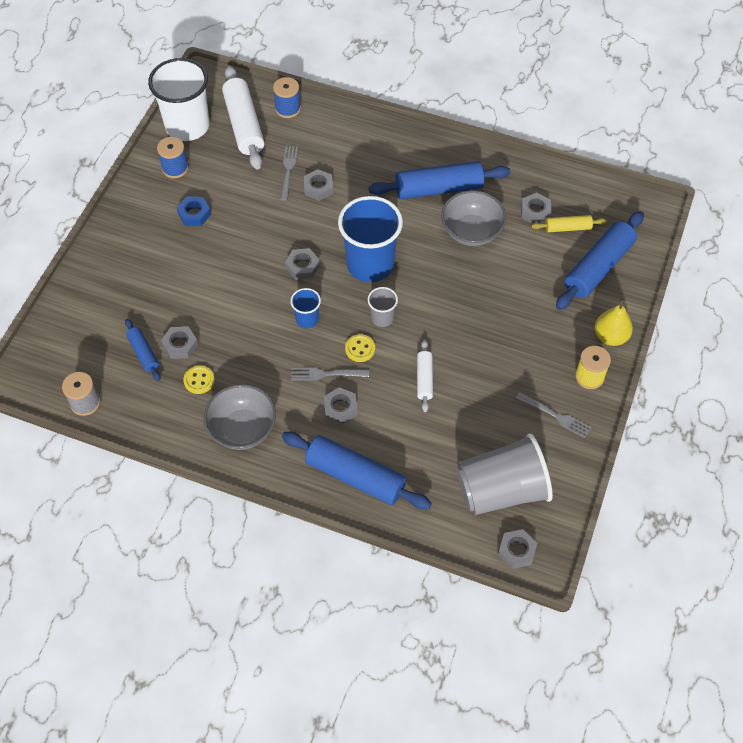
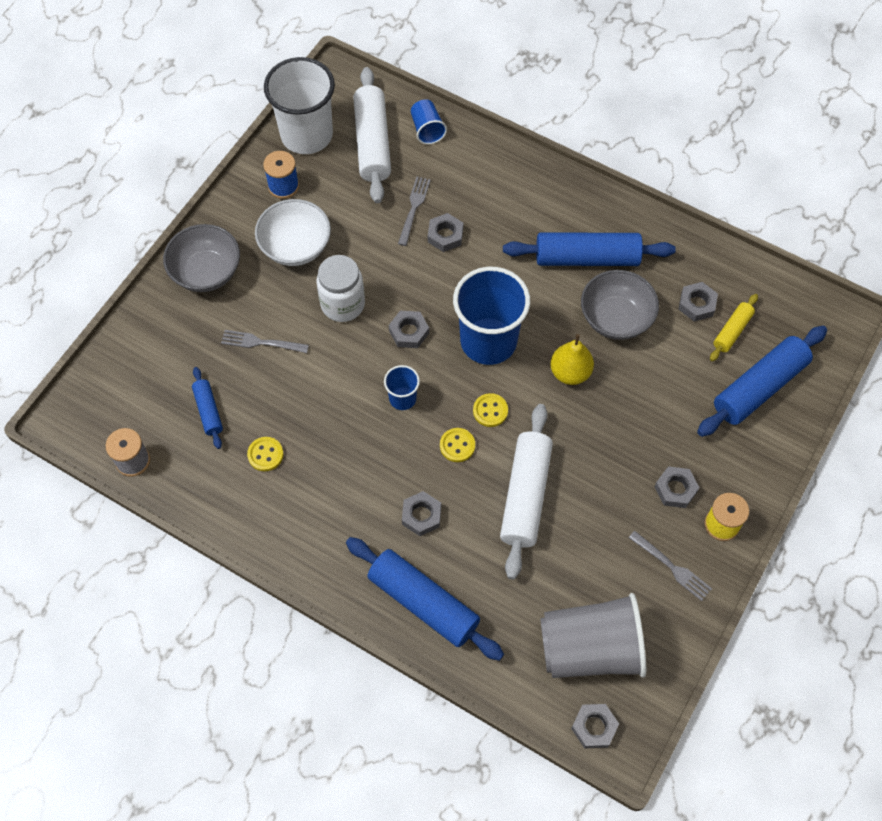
camera: 10 degrees right, 5 degrees up
(180, 345) = (251, 407): grey nut -> grey nut (675, 489)
(194, 214) = (295, 247): blue nut -> white bowl
(242, 253) = (342, 304): none -> white jar
(242, 429) = (304, 522): grey bowl -> grey bowl (206, 272)
(288, 109) = (427, 129): blue spool -> blue cup
(326, 374) = (412, 470): grey fork -> grey fork (261, 342)
(382, 318) = (490, 411): grey cup -> yellow button
(424, 379) = (525, 495): white rolling pin -> white rolling pin, size x1.93
(568, 228) = (732, 331): yellow rolling pin -> yellow rolling pin turned 60 degrees counterclockwise
(610, 336) = (757, 478): yellow pear -> yellow pear (570, 372)

